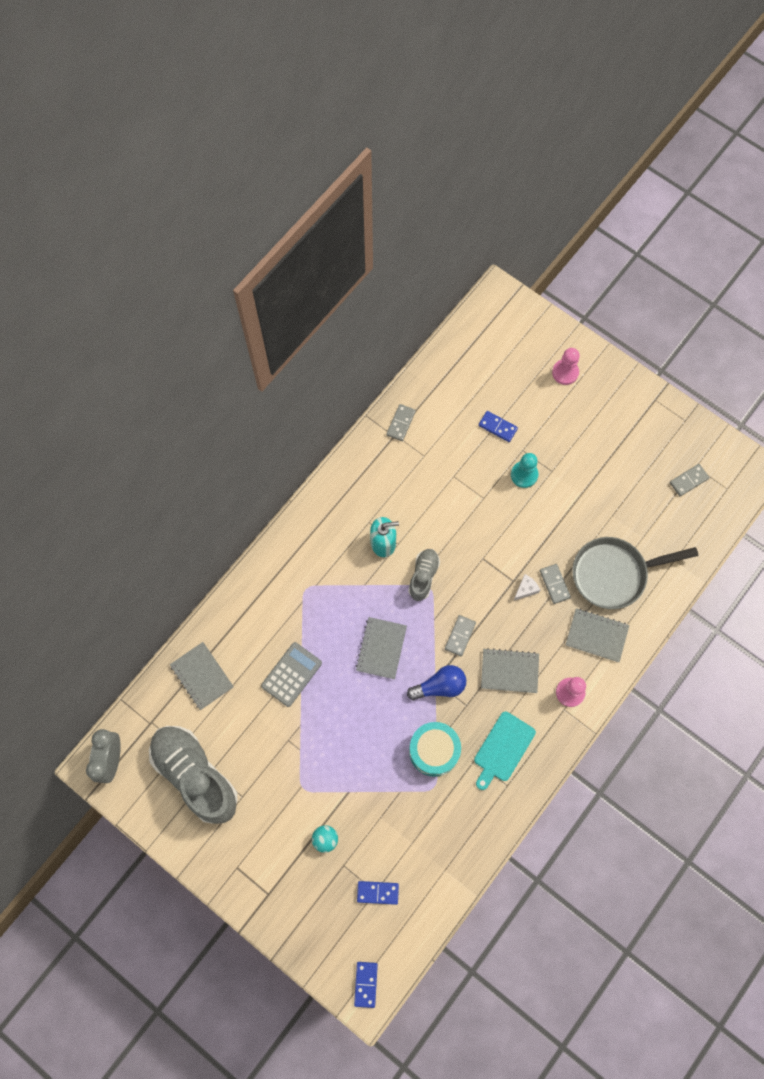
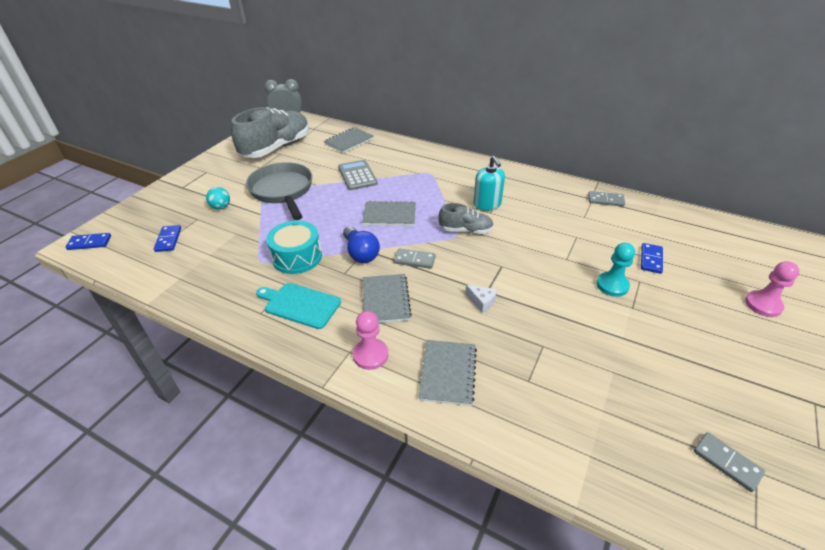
camera: 80 degrees right, 30 degrees down
(291, 674) = (357, 175): grey calculator -> grey calculator turned 135 degrees counterclockwise
(554, 584) = (497, 325): grey domino -> none
(613, 574) = (535, 382): grey pan -> grey pan (282, 191)

